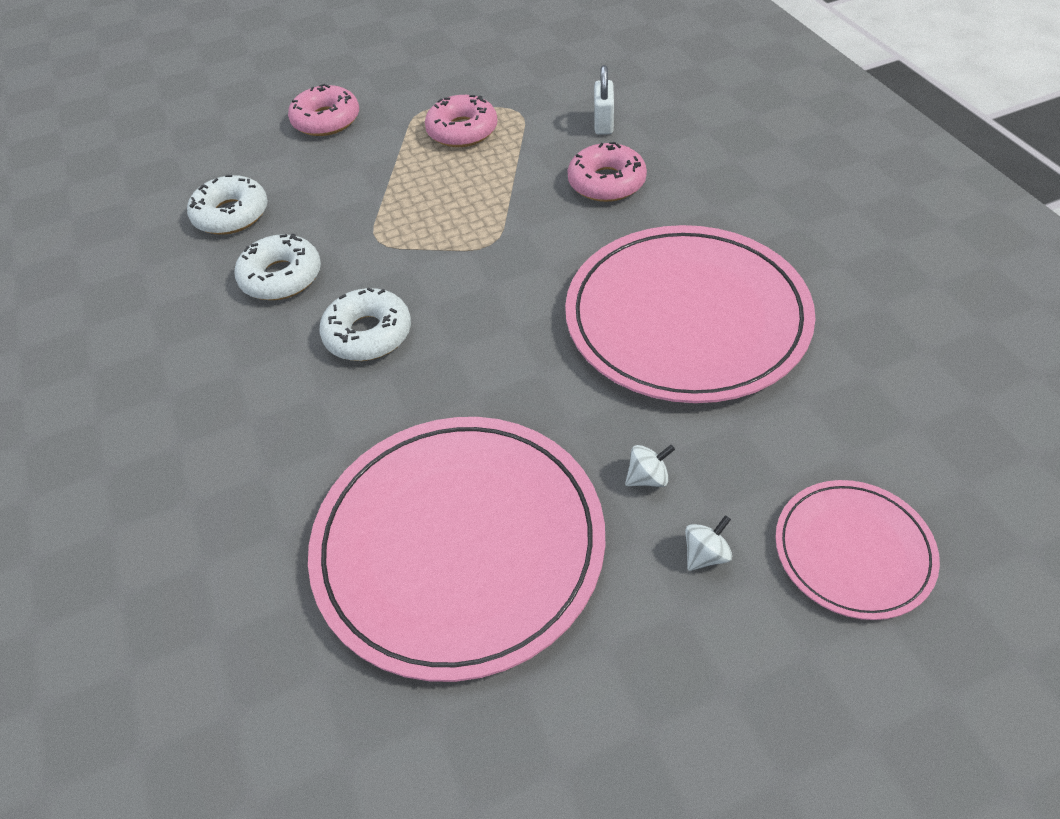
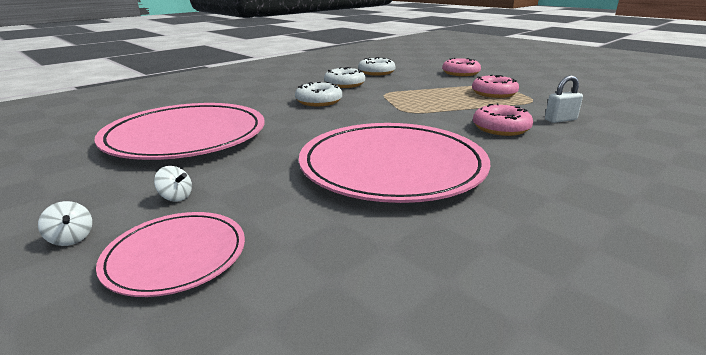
camera: 65 degrees right, 25 degrees down
(648, 477) = (239, 172): white spinning top -> white spinning top (71, 238)

